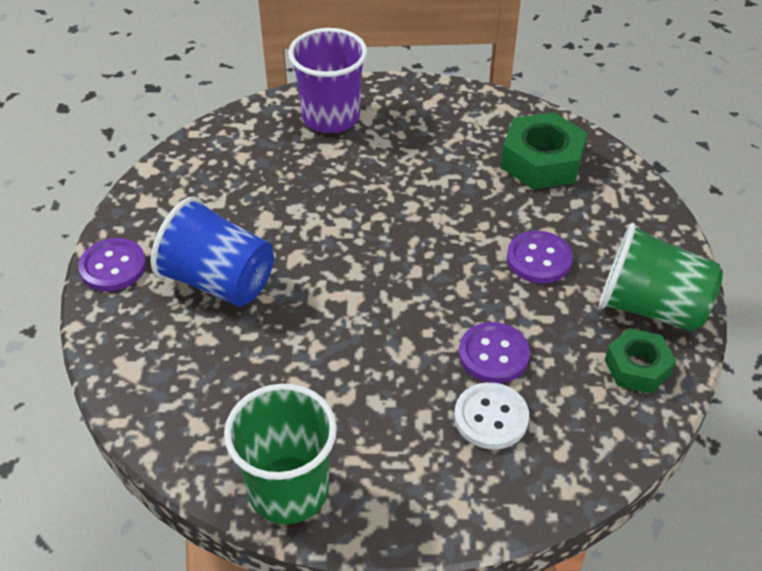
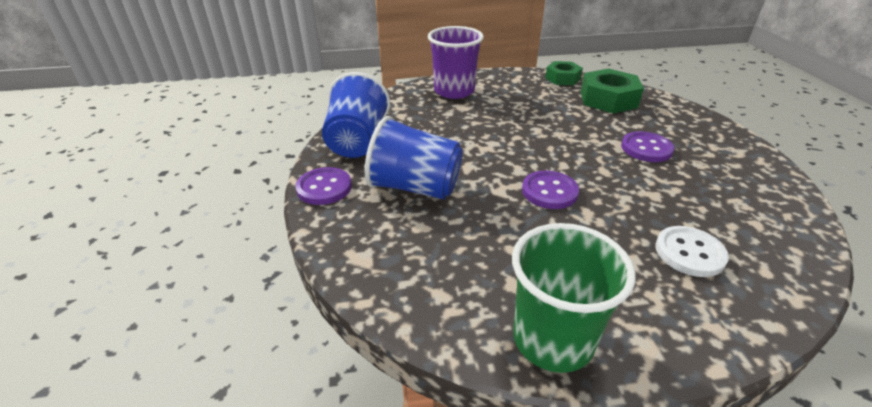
camera: 10 degrees left, 10 degrees down
(171, 197) = (357, 141): none -> blue cup
(493, 354) = (658, 209): purple button -> purple button (549, 191)
(637, 367) = (770, 204): green nut -> green nut (562, 78)
(651, 307) = (746, 167): green cup -> none

